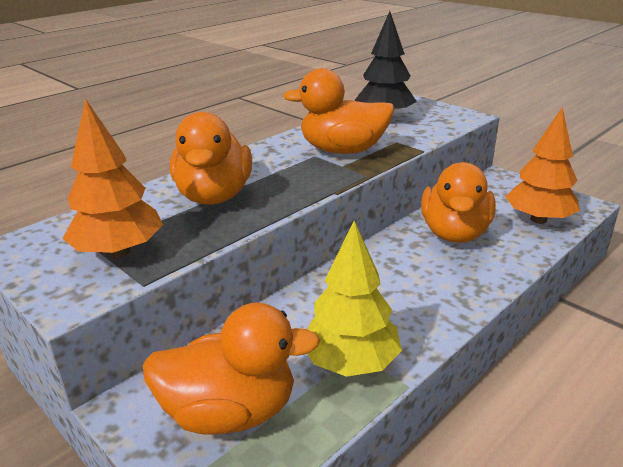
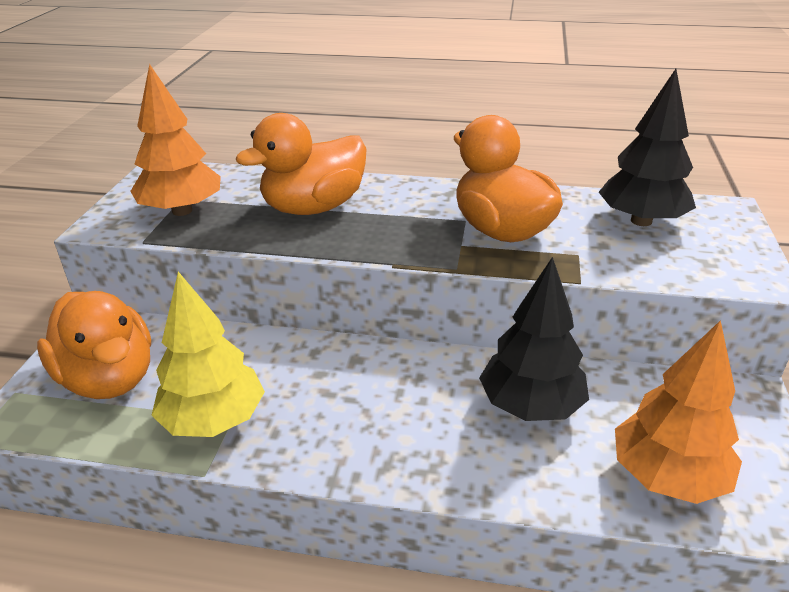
camera: 55 degrees right, 5 degrees up
(454, 233) = (530, 406): orange duck -> black tree

